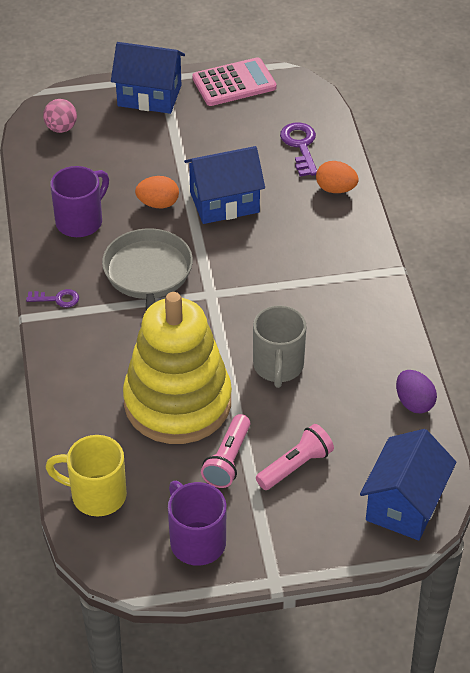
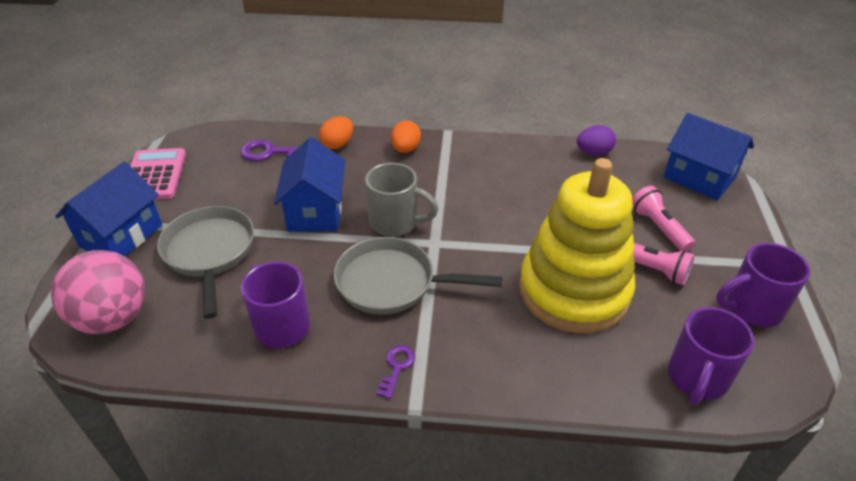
camera: 75 degrees left, 5 degrees down
(61, 128) = (113, 318): pink ball -> pink ball, size x1.93
(96, 495) = (697, 378): yellow mug -> purple mug
(147, 154) = (210, 253): none -> grey pan
(158, 204) = (290, 257): orange egg -> orange egg (405, 149)
(278, 367) = (540, 216): grey mug -> grey mug (395, 223)

